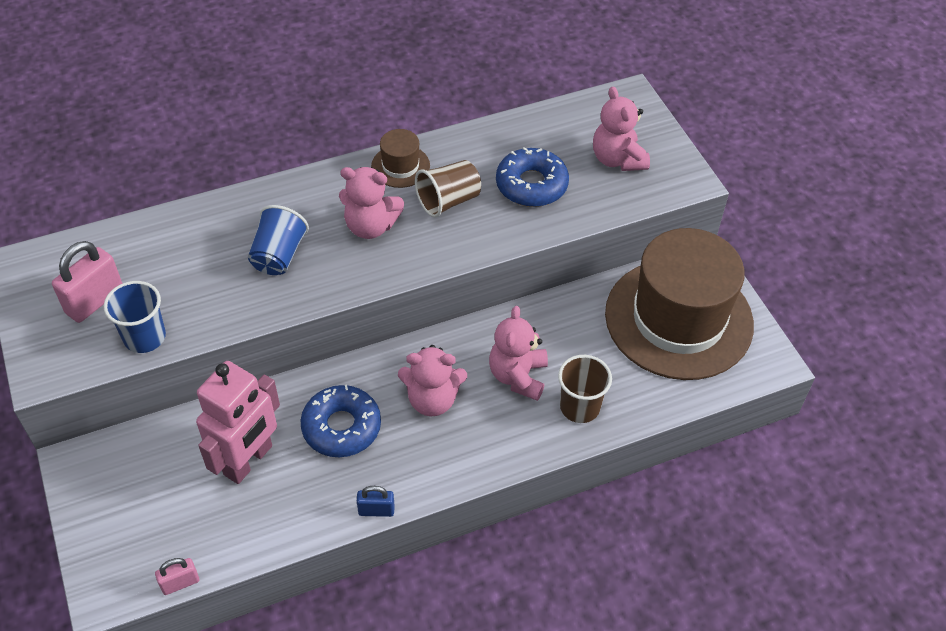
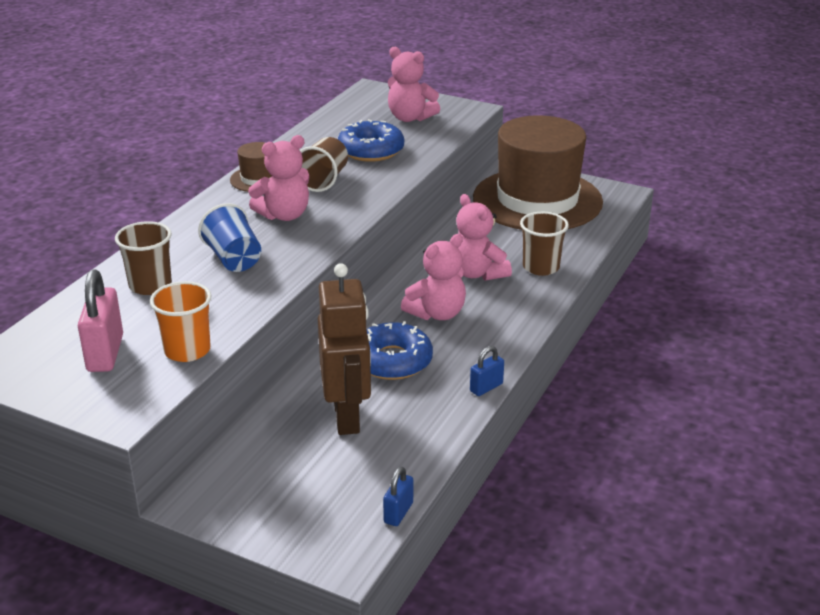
camera: 40 degrees left, 20 degrees down
(145, 337) = (187, 350): blue cup -> orange cup
(180, 583) = (398, 513): pink padlock -> blue padlock
(194, 246) = (150, 285): none -> brown cup
(249, 461) = (347, 416): pink robot -> brown robot

